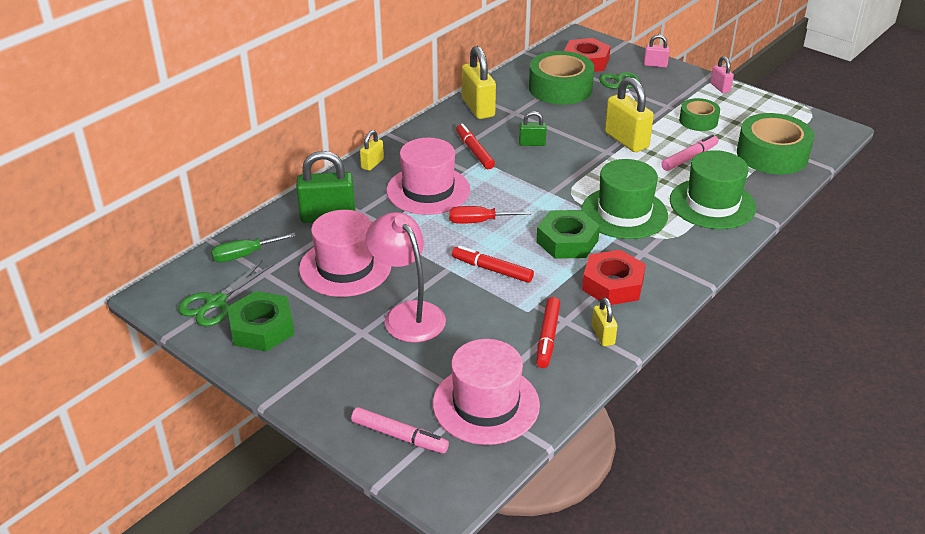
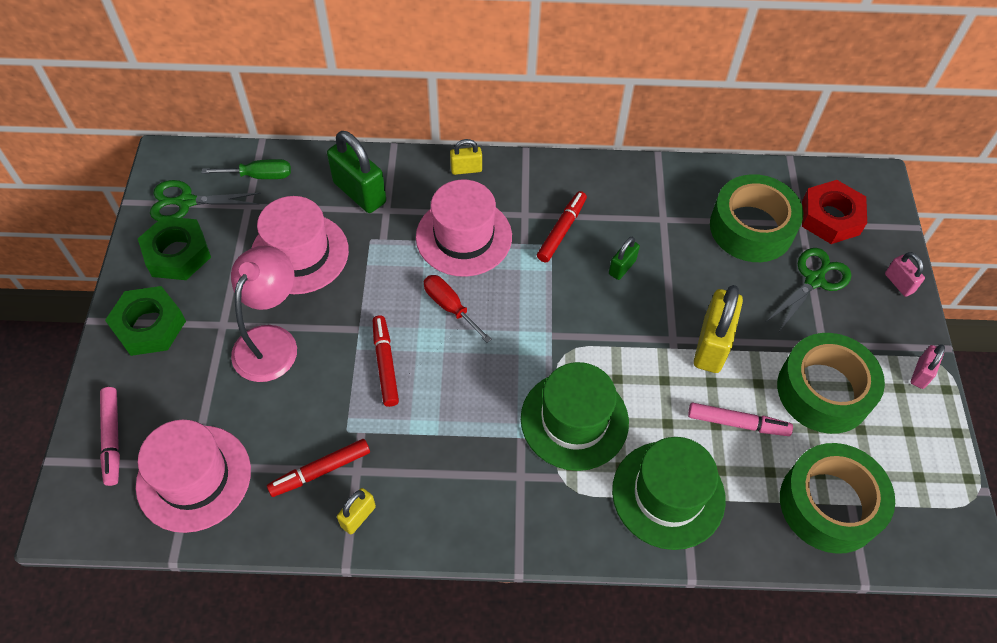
camera: 50 degrees right, 20 degrees up
(244, 255) = (259, 176): green screwdriver -> green screwdriver turned 150 degrees clockwise
(478, 108) = (640, 185): yellow padlock -> none
(532, 143) = (622, 267): green padlock -> green padlock turned 75 degrees clockwise
(567, 241) = (482, 398): green nut -> green nut (149, 326)
(613, 284) = (444, 479): red nut -> none
(698, 121) = (823, 391): green tape -> green tape, size x1.75

